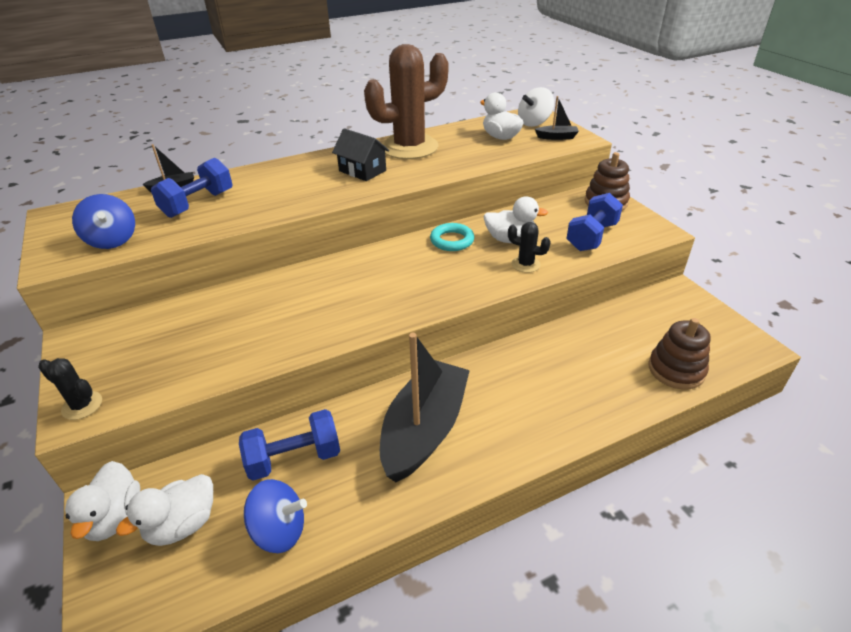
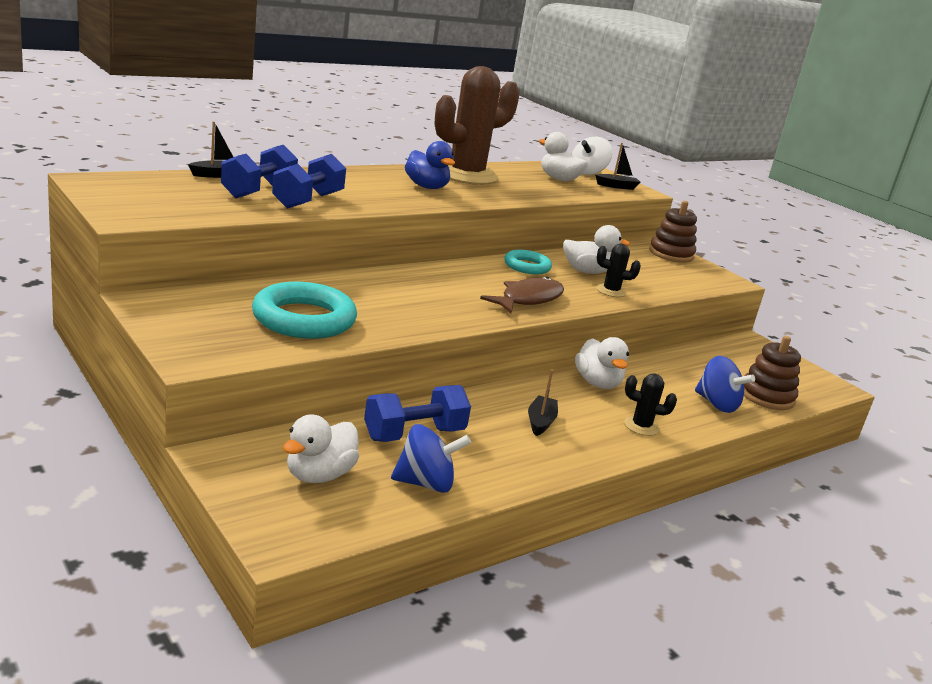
camera: 15 degrees left, 15 degrees down
(82, 405) = (195, 353): black cactus -> black cactus (641, 426)
(112, 240) = (181, 208): blue spinning top -> blue spinning top (717, 404)
(114, 517) = (238, 467): white duck -> white duck (597, 383)
(205, 344) = (304, 319): none -> turquoise ring
(362, 171) = (426, 187): black house -> blue duck
(424, 429) = (540, 422): black boat -> black boat, size x0.42
(436, 287) = (528, 299): none -> brown fish
(591, 237) = (667, 278): blue dumbbell -> blue dumbbell (308, 201)

